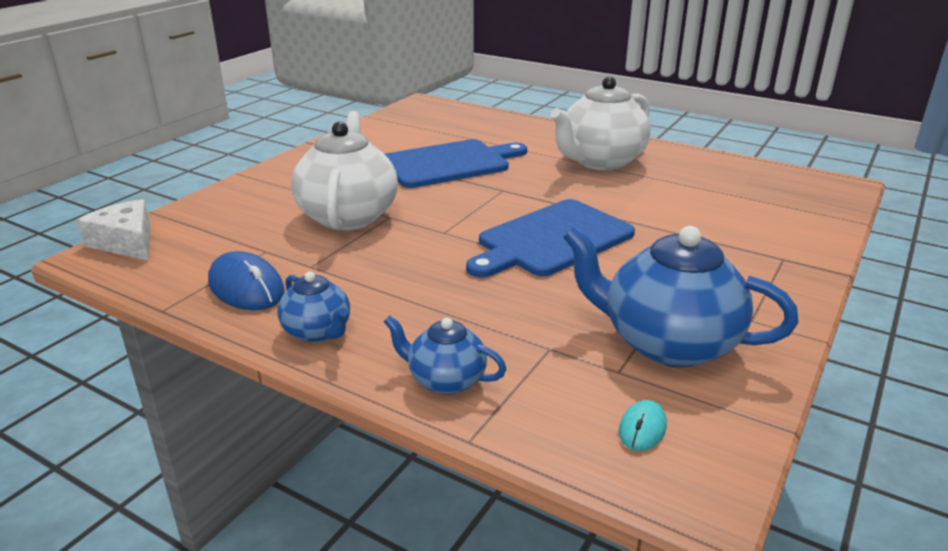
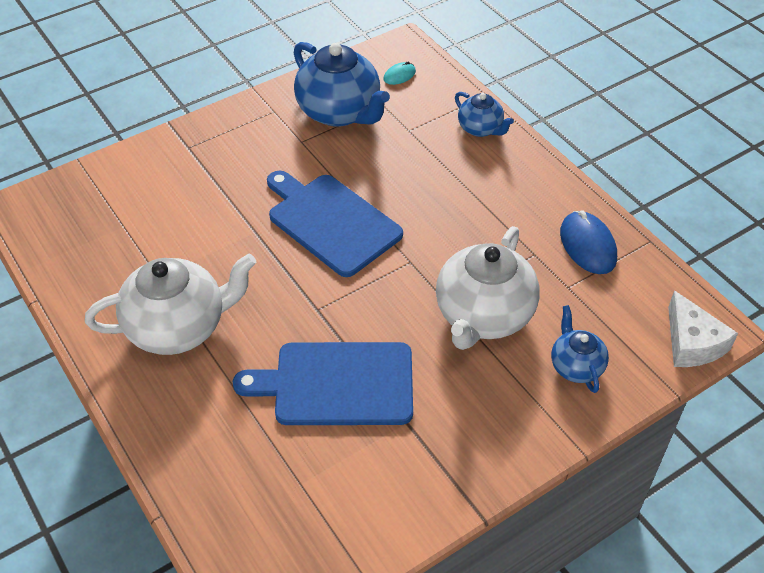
camera: 155 degrees left, 20 degrees up
(318, 332) = (544, 186): blue teapot -> blue teapot (576, 366)
(551, 239) = (331, 222): blue cutting board -> blue cutting board turned 120 degrees counterclockwise

